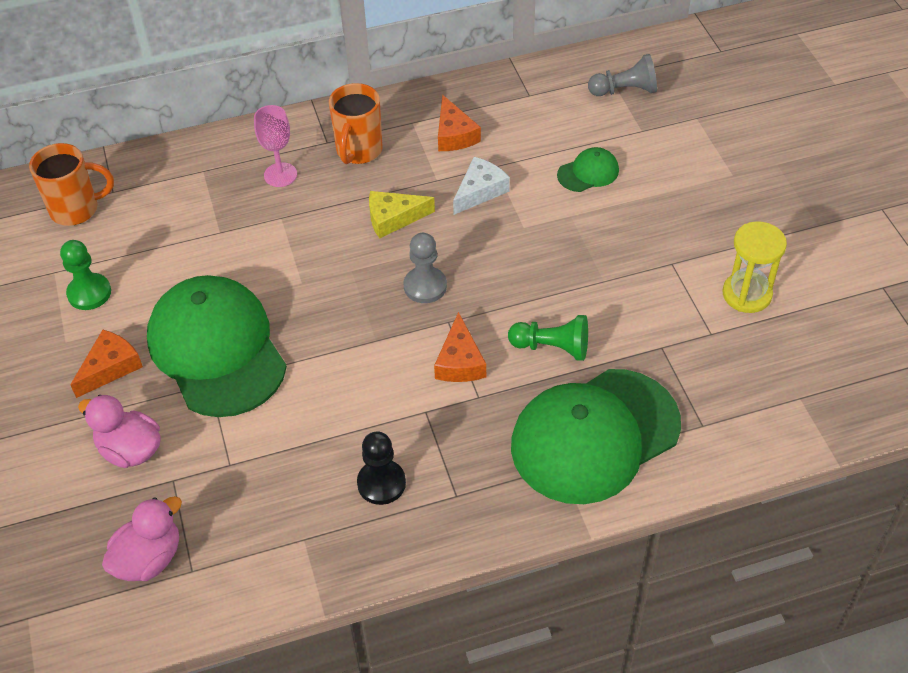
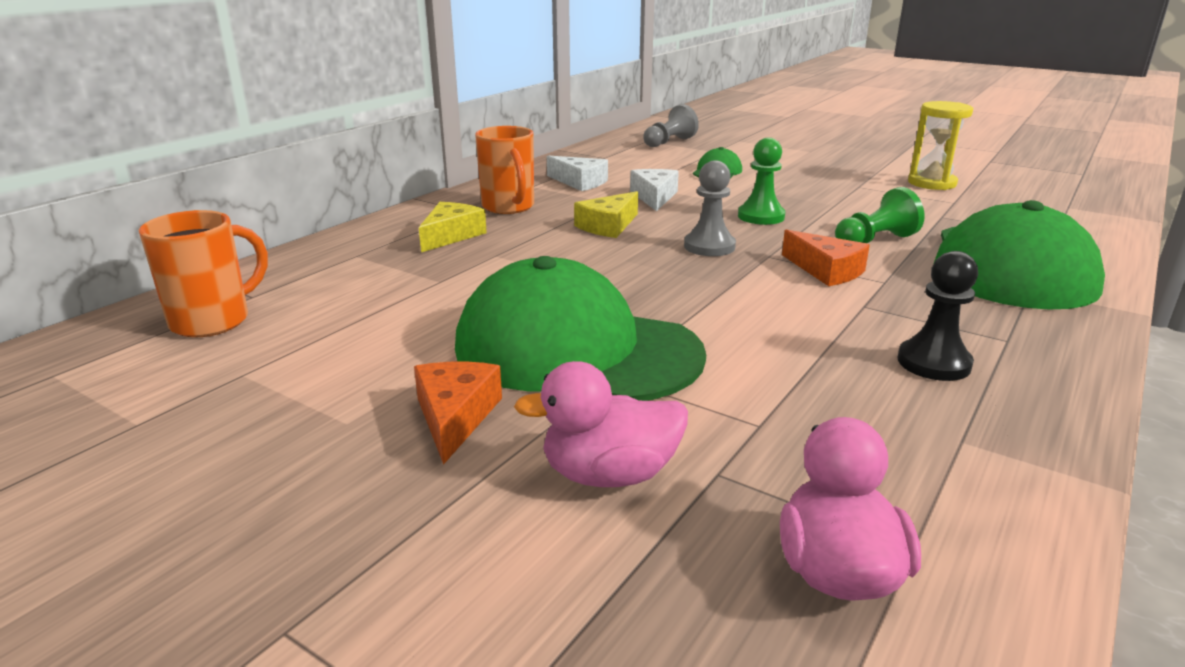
camera: 40 degrees left, 25 degrees down
(89, 293) = (326, 371): green pawn -> green pawn (761, 216)
(280, 175) = (451, 235): pink goblet -> yellow cheese
(454, 134) = (580, 182): orange cheese -> white cheese

